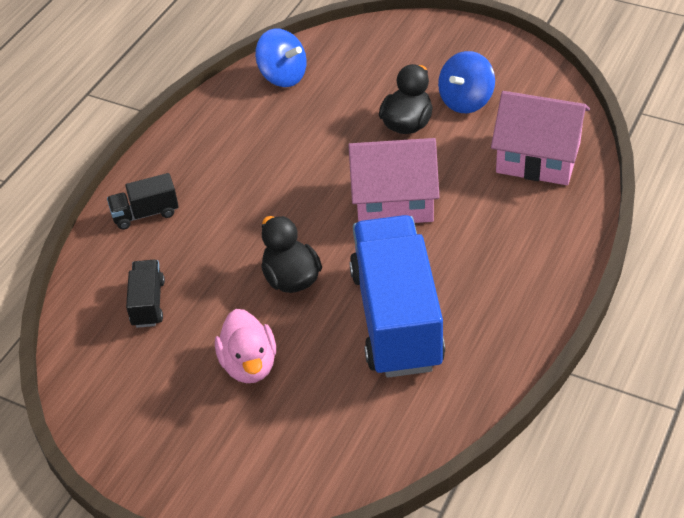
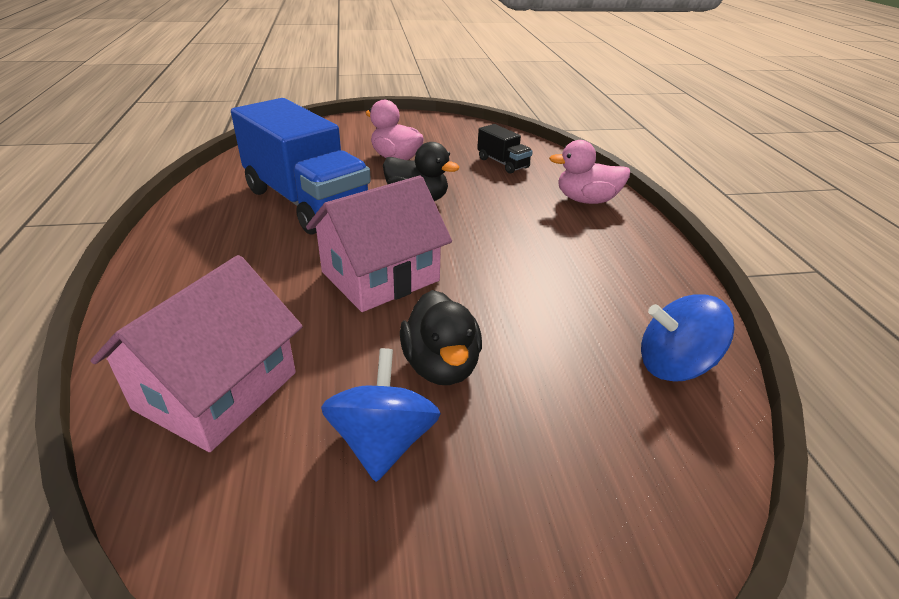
camera: 140 degrees right, 10 degrees down
(145, 214) = (586, 200): black truck -> pink duck
(538, 157) = (217, 390): pink house -> pink house turned 45 degrees counterclockwise

